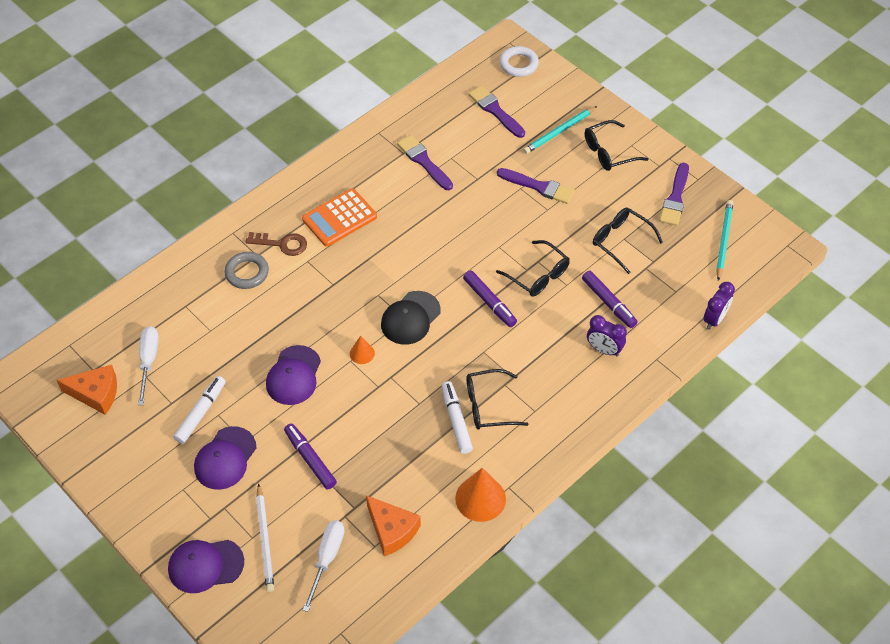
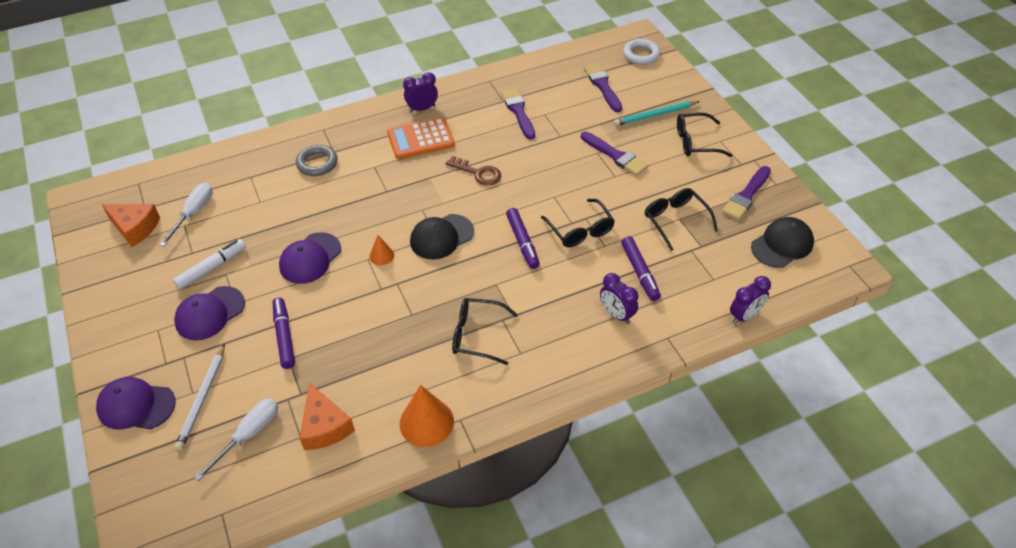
camera: 20 degrees right, 5 degrees down
(282, 244) = (360, 148): brown key -> brown key (478, 173)
(324, 183) = (422, 109): none -> purple clock
(456, 420) = (439, 340): white marker -> none
(723, 240) = (782, 245): turquoise pencil -> black cap

